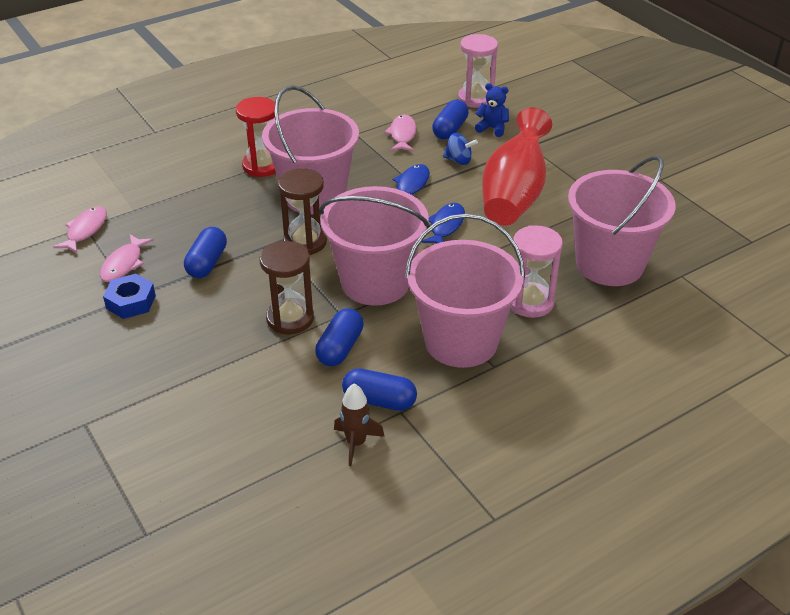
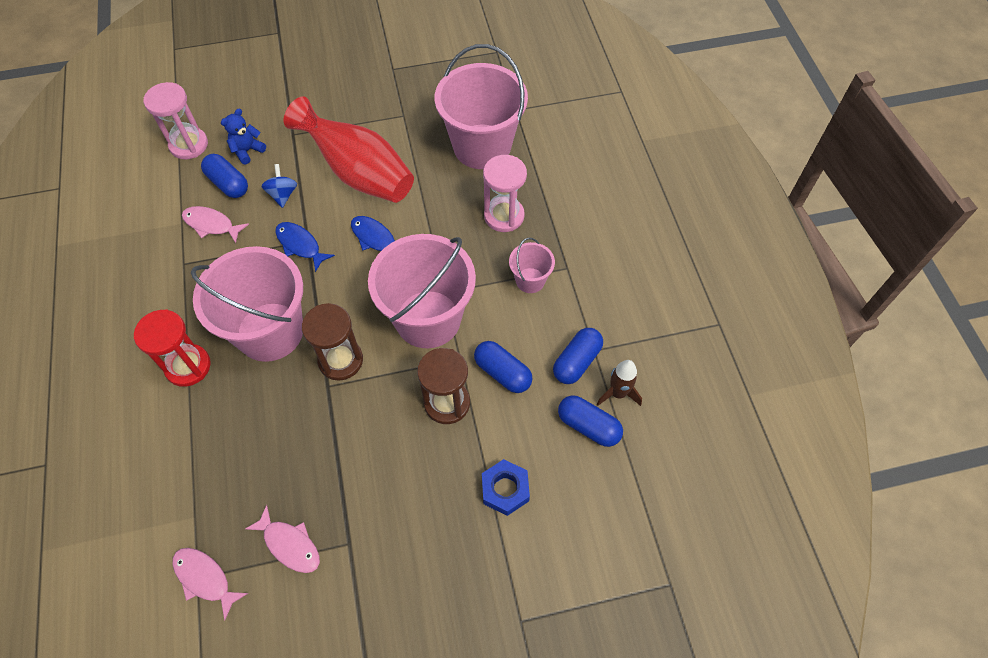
camera: 70 degrees left, 20 degrees up
(131, 302) = (357, 547): blue nut -> blue nut (505, 489)
(207, 263) = (329, 459): blue capsule -> blue capsule (588, 426)
(458, 160) = (283, 194): blue spinning top -> blue spinning top turned 45 degrees counterclockwise
(461, 341) = (530, 280): pink bucket -> pink bucket, size x0.46

